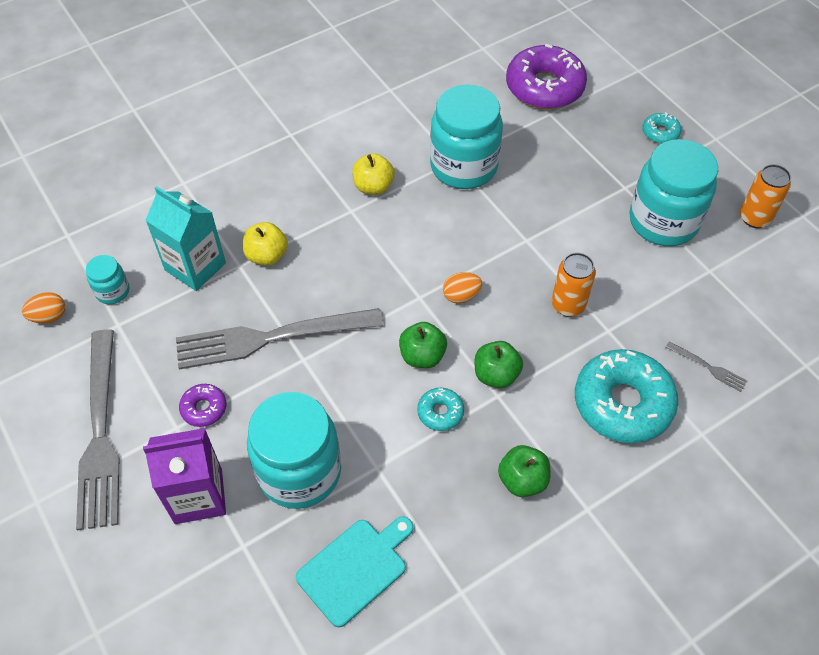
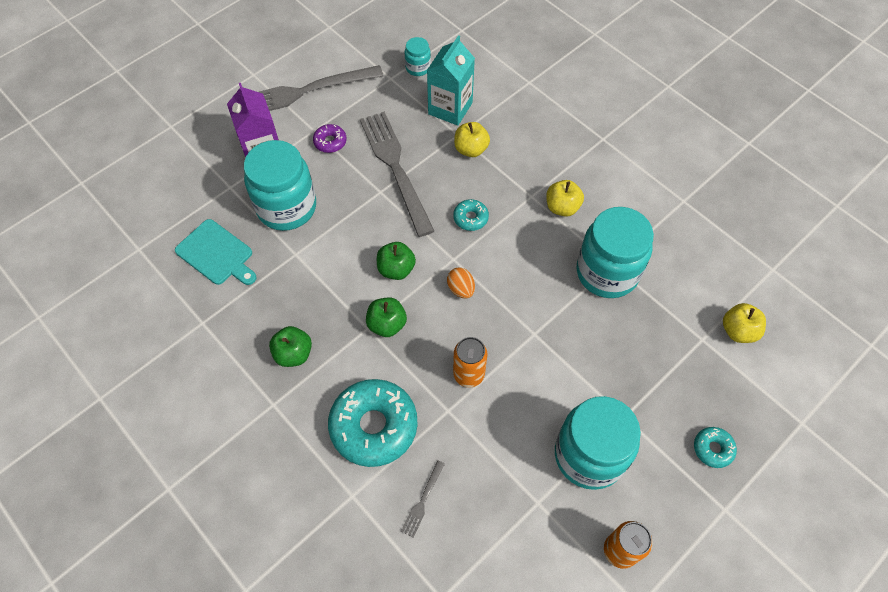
camera: 80 degrees right, 5 degrees up
(49, 316) = (390, 40): orange egg -> none
(440, 412) = (346, 289): turquoise donut -> turquoise donut (470, 218)
(544, 87) = (738, 331): purple donut -> yellow apple

